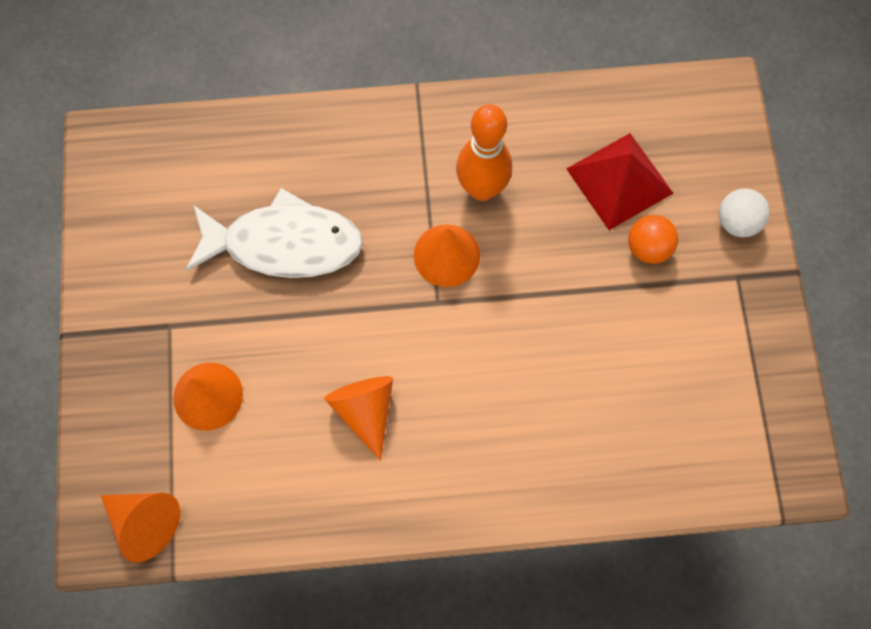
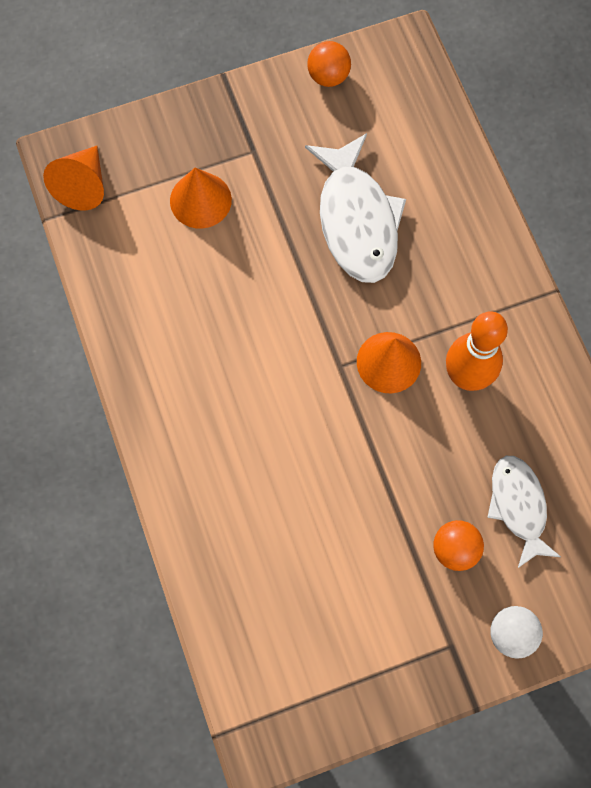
camera: 75 degrees right, 0 degrees up
(108, 227) = (328, 76): none -> orange ball
(365, 410) = (221, 330): orange cone -> none
(619, 180) = (518, 506): red pyramid -> white fish

